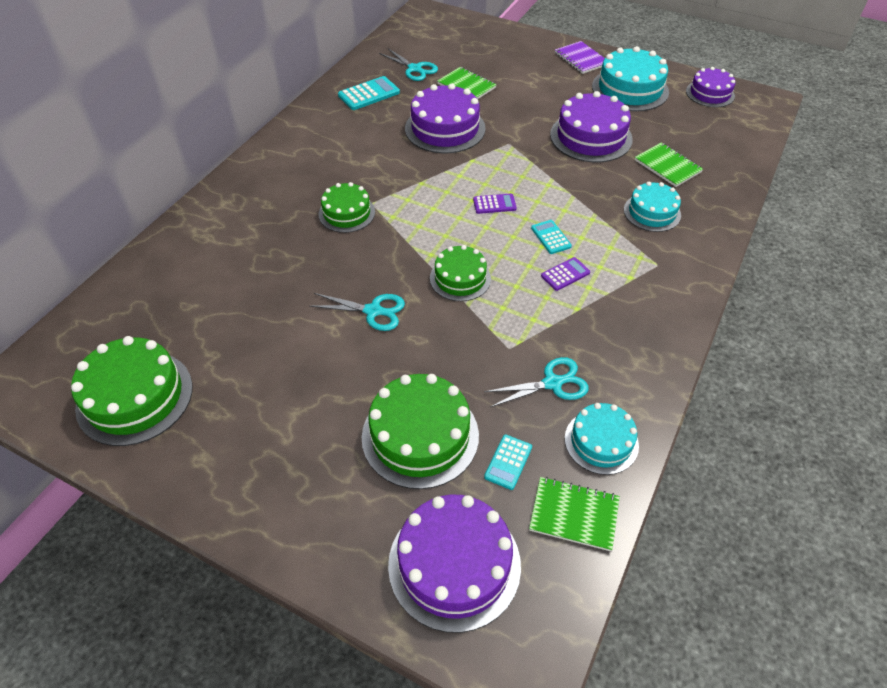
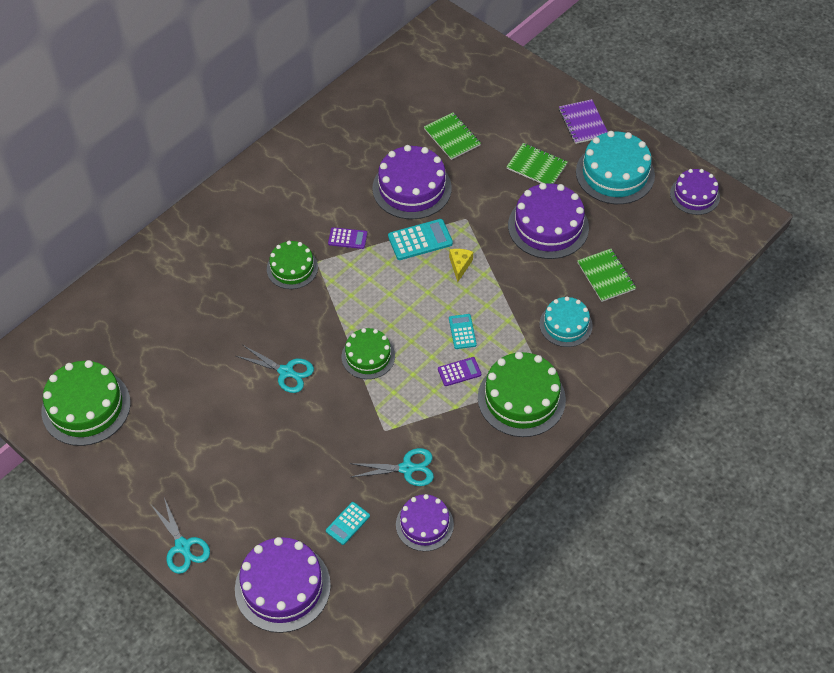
camera: 15 degrees right, 5 degrees up
(369, 94) = (353, 130): turquoise calculator -> turquoise calculator (420, 240)
(414, 69) = (408, 104): turquoise scissors -> turquoise scissors (182, 546)
(420, 436) = (289, 487): green cake -> green cake (521, 398)
(494, 204) = (426, 286): purple calculator -> purple calculator (347, 238)
(521, 182) = (460, 265): none -> yellow cheese
(574, 514) = (380, 573): green notebook -> green notebook (536, 166)
(601, 442) = (424, 524): turquoise cake -> purple cake

